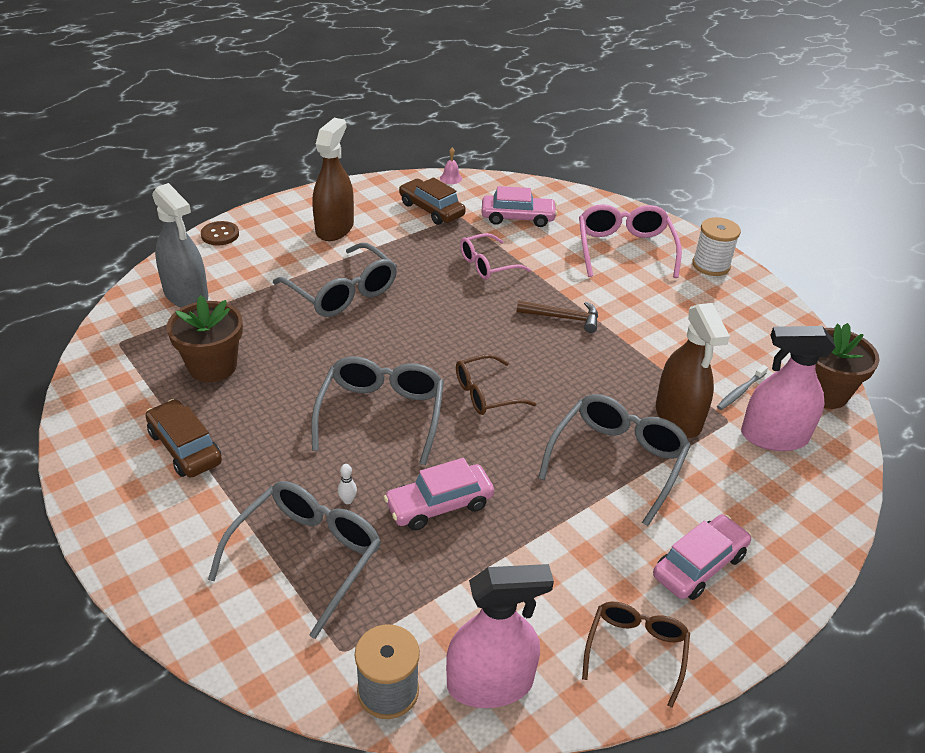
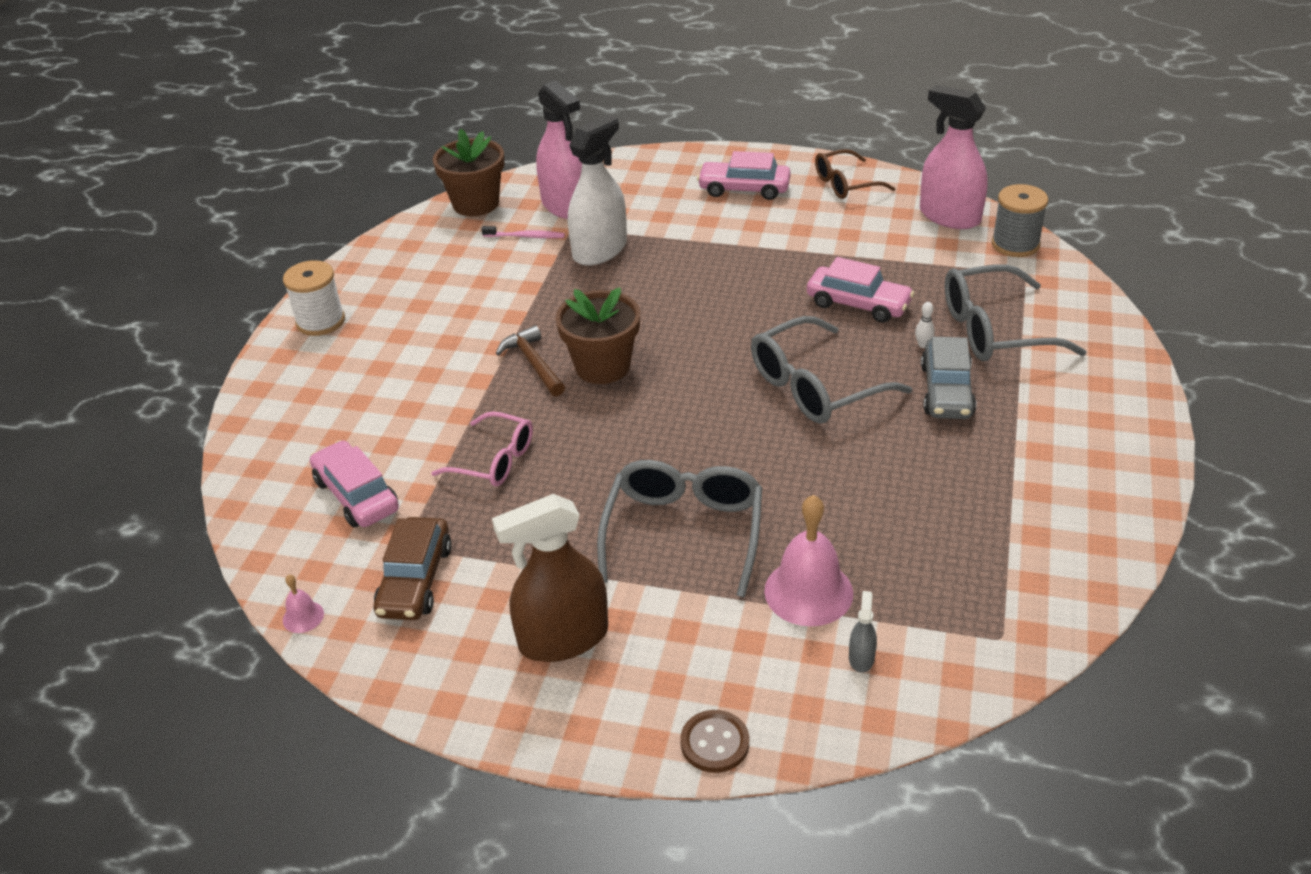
camera: 125 degrees left, 0 degrees up
(185, 447) = (1021, 465): brown car -> none
(186, 295) = (861, 658): grey spray bottle -> grey spray bottle, size x0.41
(212, 366) = (920, 533): brown flower pot -> brown flower pot (602, 366)
(244, 305) = (808, 592): none -> pink bell
(290, 471) = (946, 391): none -> grey car
(485, 394) = (707, 349): brown glasses -> none
(617, 460) = (691, 254): grey glasses -> none
(624, 249) = (347, 385): pink glasses -> none
(678, 417) = (599, 250): brown spray bottle -> white spray bottle
(740, 391) = (525, 236): grey toothbrush -> pink toothbrush

